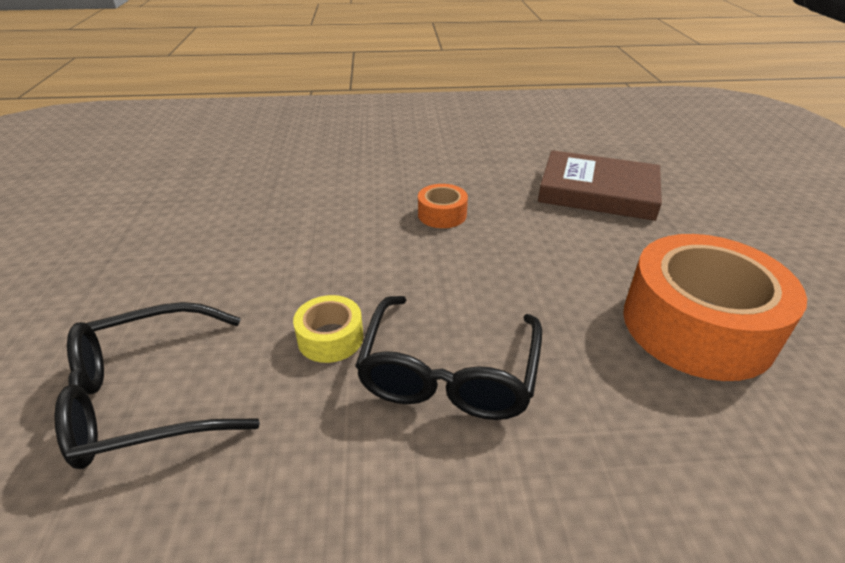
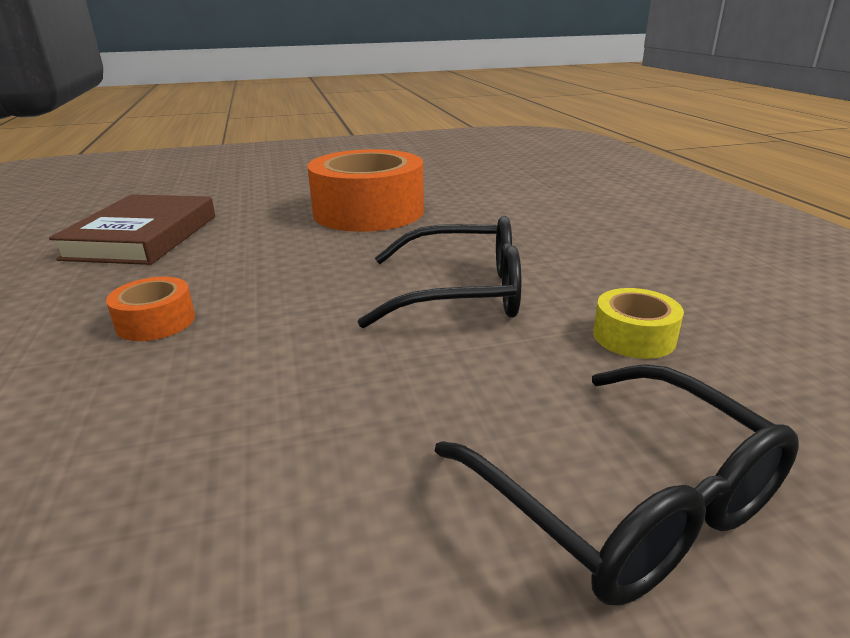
camera: 100 degrees left, 10 degrees down
(330, 338) = (439, 365): yellow tape -> yellow tape (634, 337)

